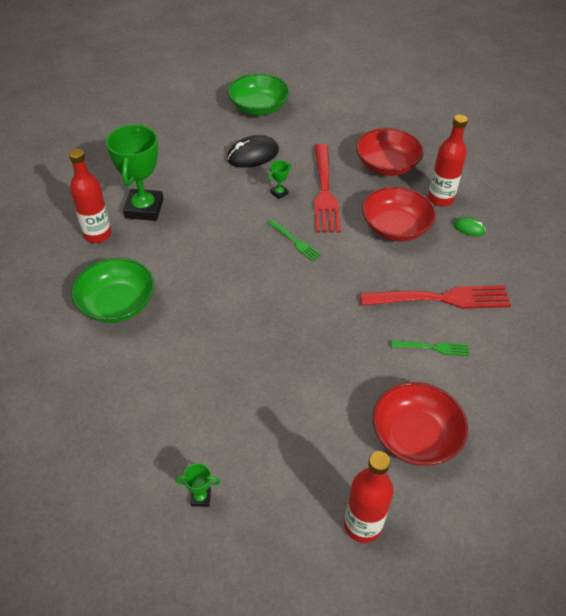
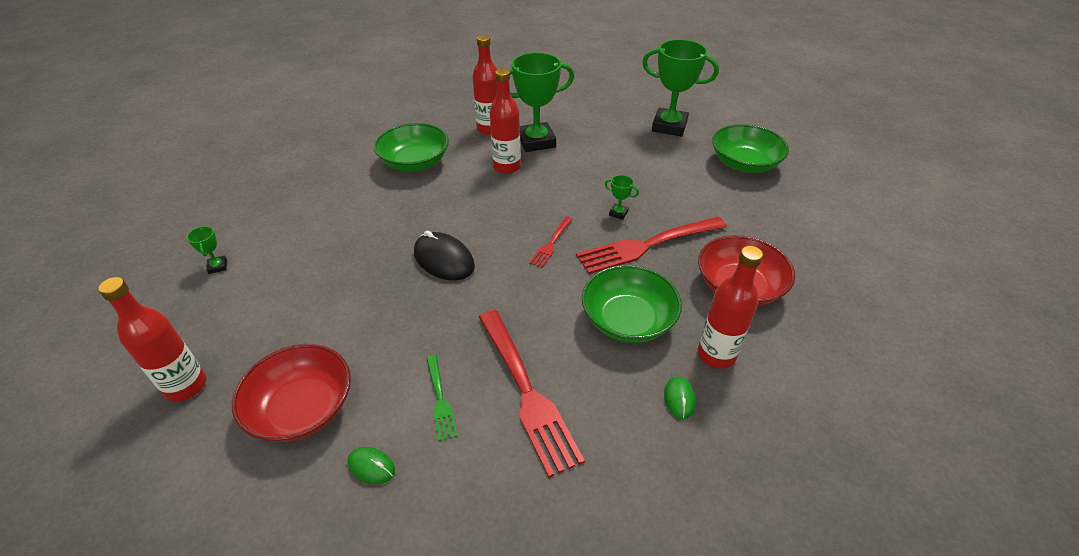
camera: 70 degrees right, 5 degrees down
(171, 239) = (507, 167): none -> red bottle
(181, 124) = (669, 126): none -> green trophy
(252, 155) = (663, 180): black mouse -> black mouse (444, 260)
(295, 242) = (551, 243): green fork -> red fork
(395, 227) = (628, 320): red bowl -> green bowl
(480, 398) = (371, 466): none -> green mouse

